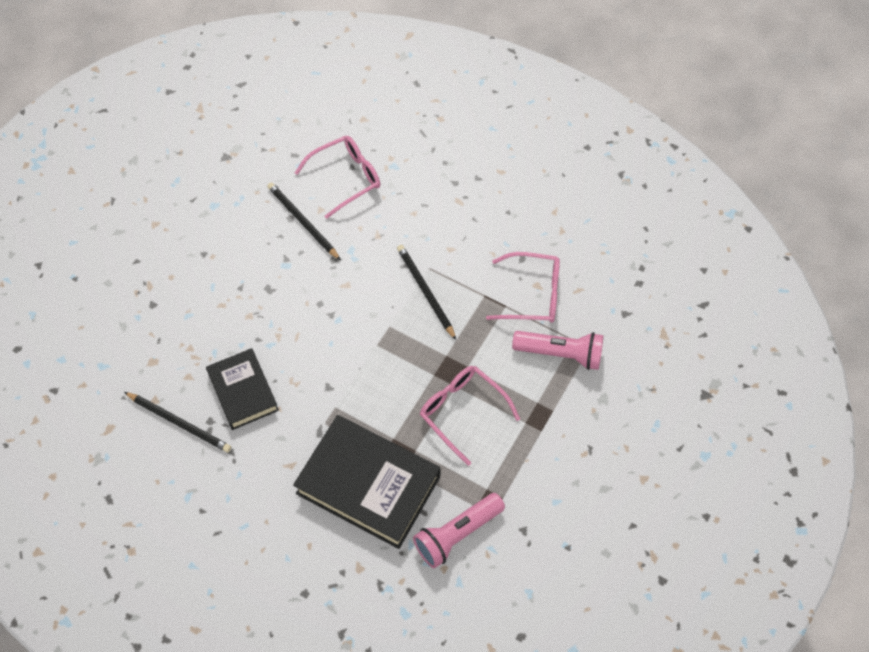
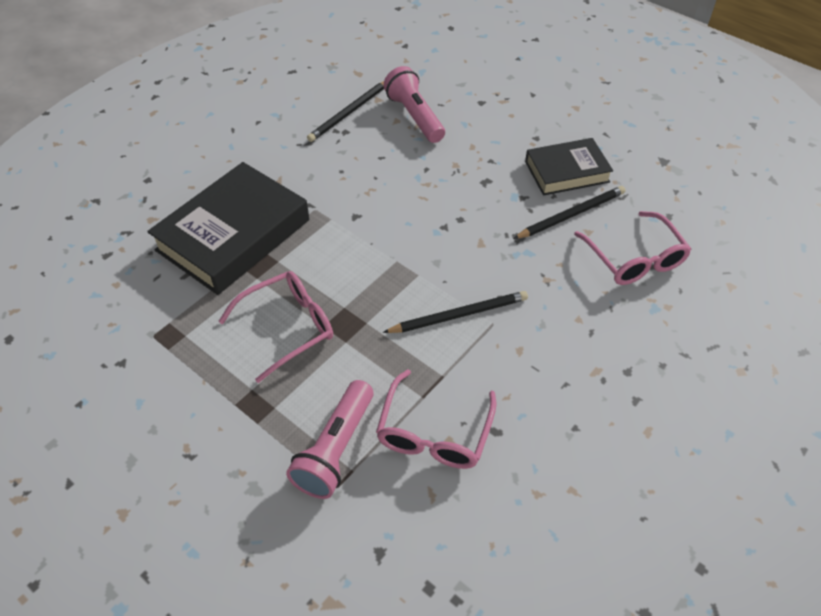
camera: 100 degrees right, 10 degrees down
(243, 391) = (369, 154): black book -> black book (567, 172)
(457, 534) = (146, 300): pink flashlight -> pink flashlight (414, 116)

